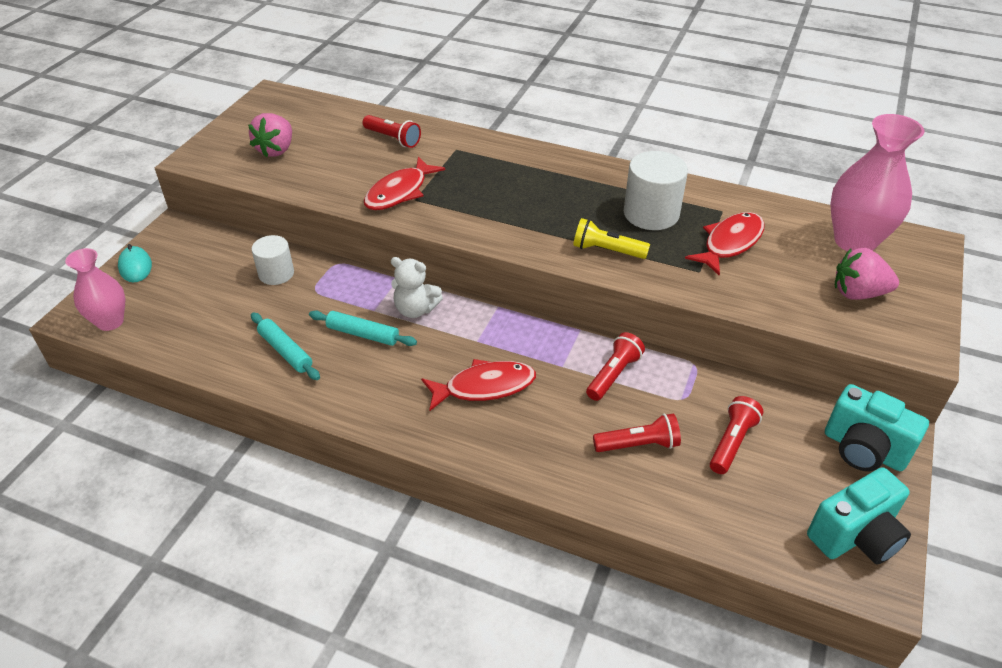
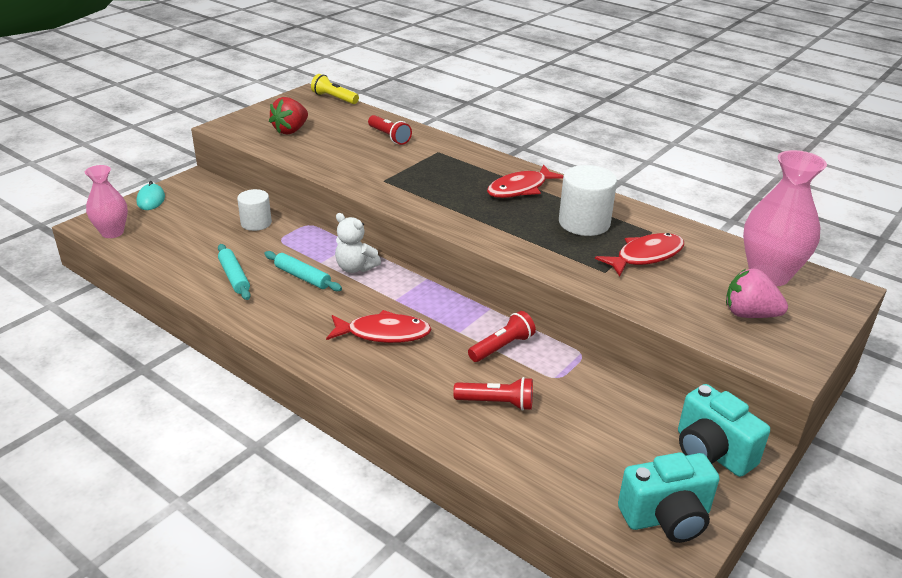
camera: 15 degrees right, 10 degrees down
(276, 150) = (291, 130): pink strawberry -> red strawberry
(399, 192) = (373, 173): red fish -> red fish (520, 189)
(607, 250) = (528, 242): yellow flashlight -> yellow flashlight (334, 98)
(732, 442) = (585, 419): red flashlight -> none

